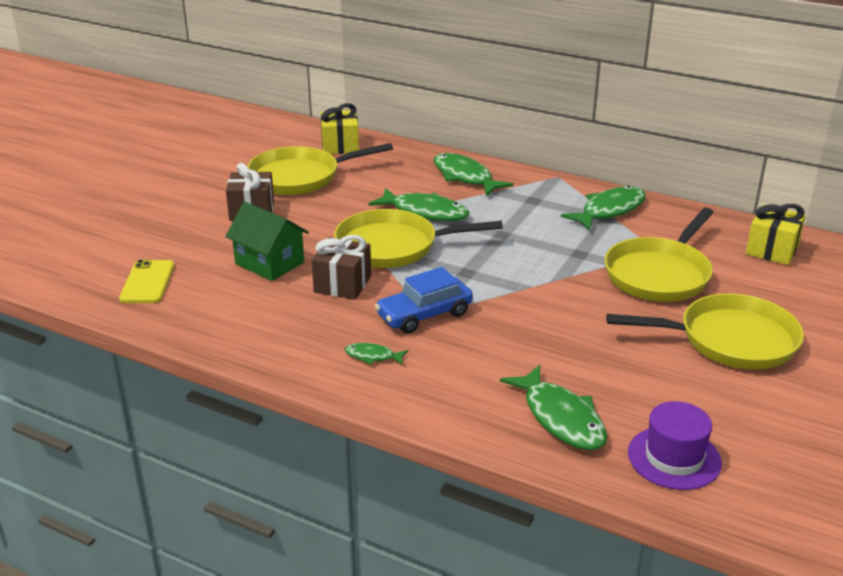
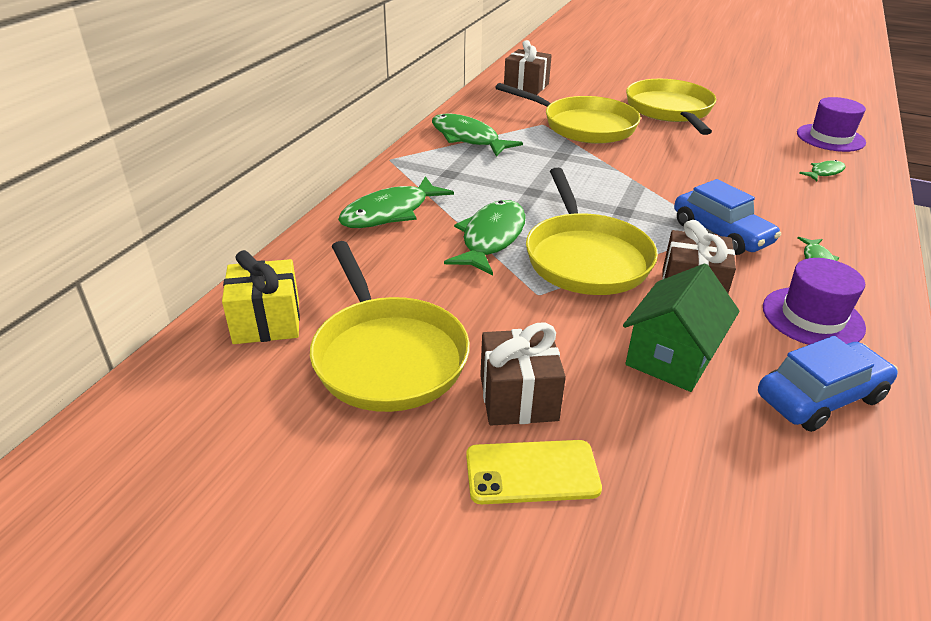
camera: 95 degrees left, 5 degrees up
(147, 282) = (798, 492): yellow phone -> yellow phone (532, 472)
(212, 309) = (820, 397): none -> blue car
(294, 330) = (812, 317): none -> purple hat
(560, 418) = (824, 172): green fish -> green fish, size x0.50
(771, 250) = (526, 86): yellow gift -> brown gift

